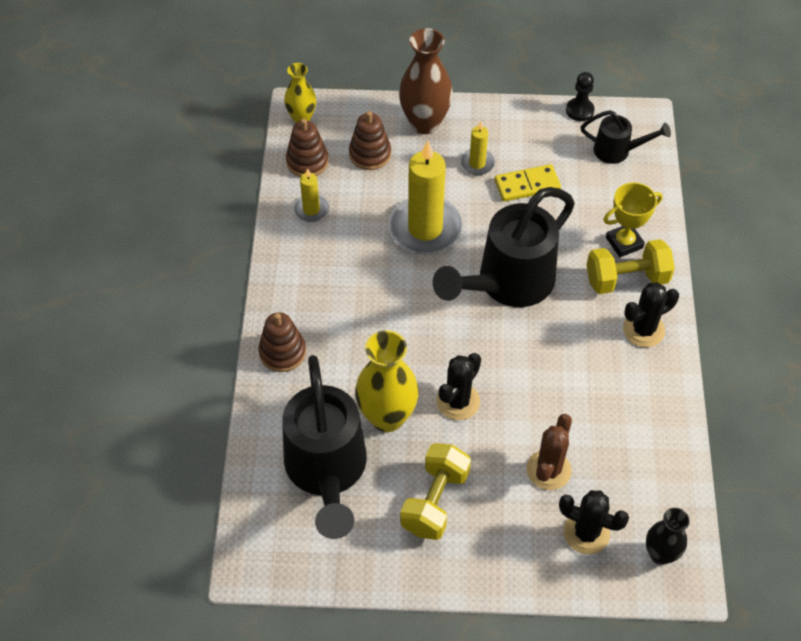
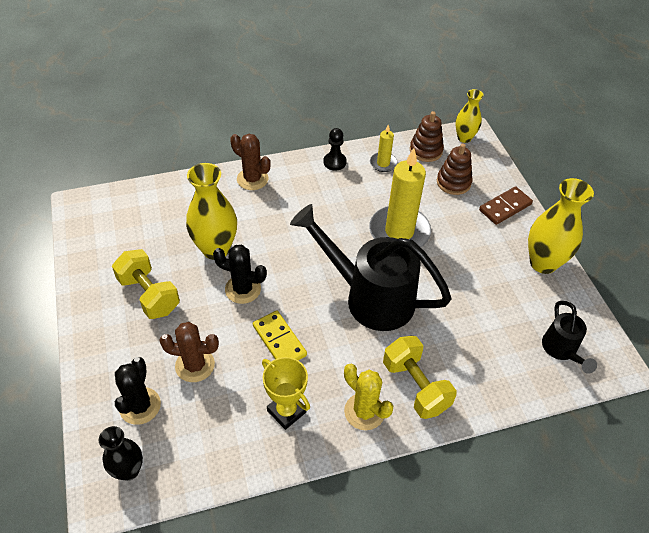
camera: 70 degrees right, 5 degrees down
(282, 352) = (252, 179): brown stacking toy -> brown cactus
(327, 471) = (160, 226): black watering can -> none
(425, 123) = (505, 207): brown vase -> brown domino
(435, 501) = (149, 295): yellow dumbbell -> yellow dumbbell turned 45 degrees clockwise
(477, 163) = (484, 250): yellow candle -> none
(511, 122) = (543, 263): none -> yellow vase
(527, 185) = (480, 289): yellow domino -> yellow domino (279, 340)
(579, 110) = (590, 310): black pawn -> black pawn (334, 162)
(624, 243) = (456, 376): yellow trophy -> yellow trophy (286, 411)
(643, 330) = (364, 411): black cactus -> yellow cactus

